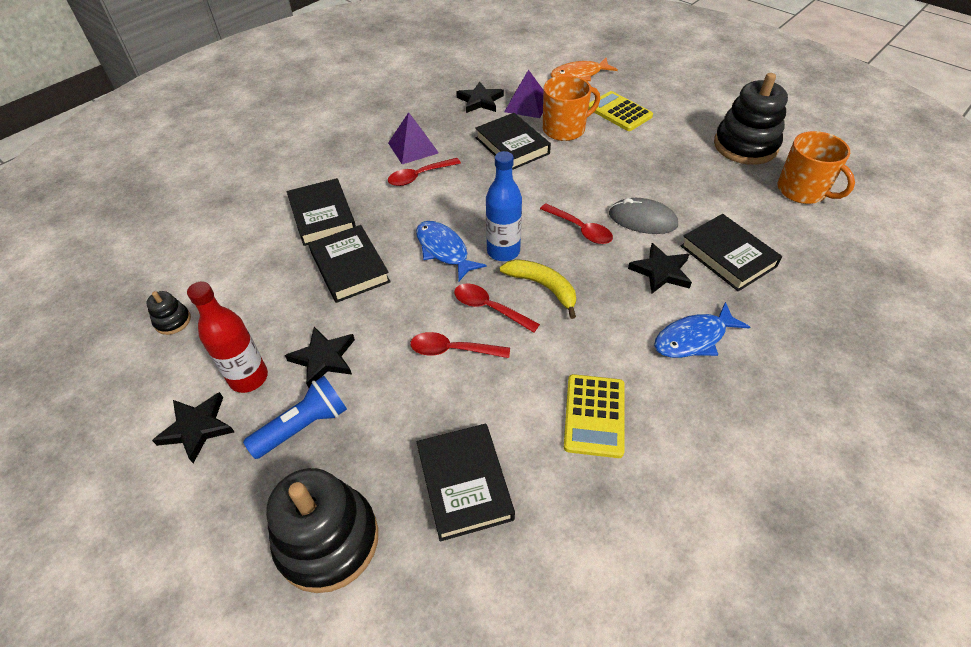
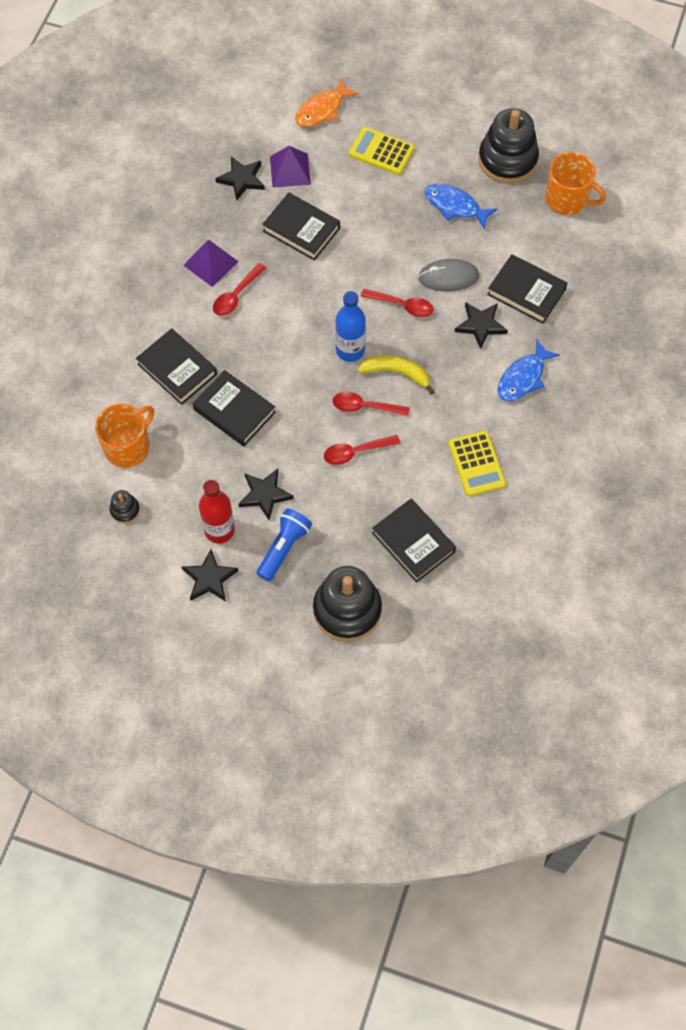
camera: 25 degrees left, 15 degrees up
(444, 250) = (301, 366): blue fish -> blue fish (455, 206)
(564, 129) = (340, 191): orange mug -> orange mug (128, 447)

